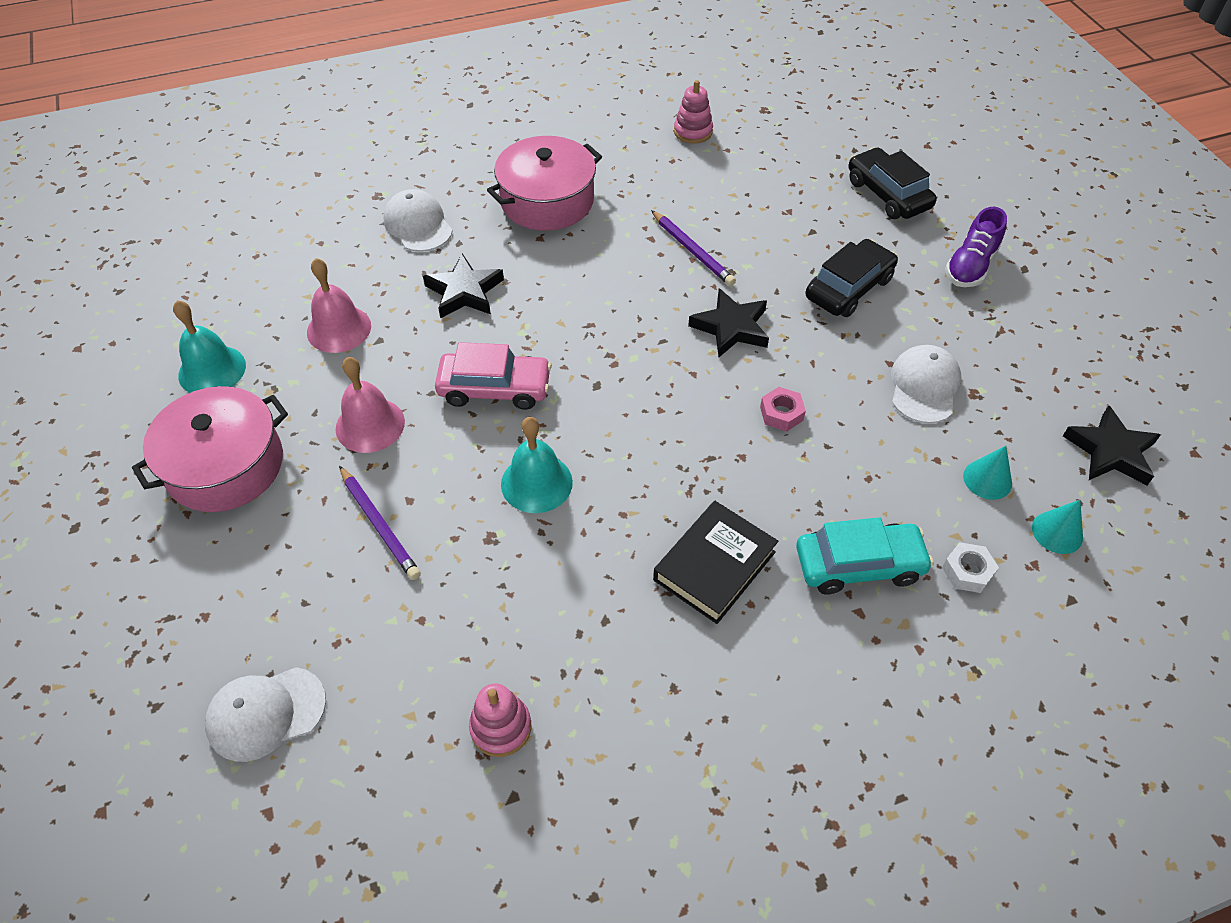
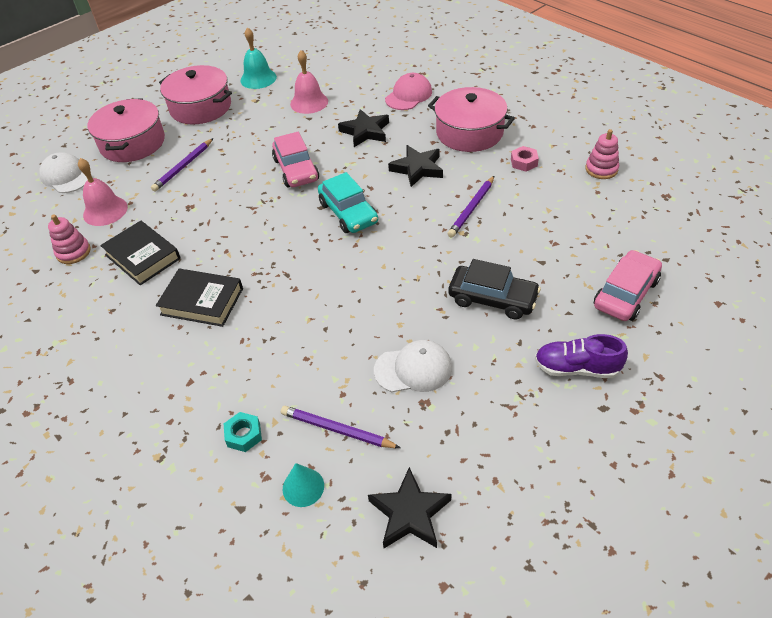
camera: 70 degrees right, 5 degrees down
(248, 587) = (132, 143): none -> pink pot
(370, 425) = (247, 138): pink bell -> pink bell (105, 211)
(418, 225) = (408, 95): white cap -> pink cap
(536, 483) = (234, 209): turquoise bell -> none
(573, 624) = (143, 257): none -> black book
(731, 327) = (408, 249): black star -> black star (417, 169)
(781, 413) = (342, 297): pink nut -> pink nut (524, 162)
(859, 565) = (228, 371): turquoise car -> turquoise car (348, 213)
(887, 194) = (625, 293): black car -> pink car
(967, 571) = (244, 435): white nut -> turquoise nut
(987, 479) = (337, 430): turquoise cone -> purple pencil

